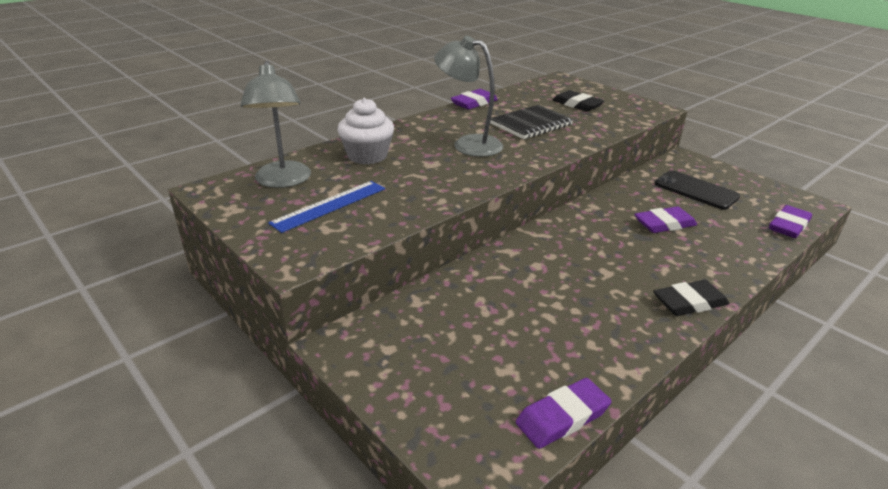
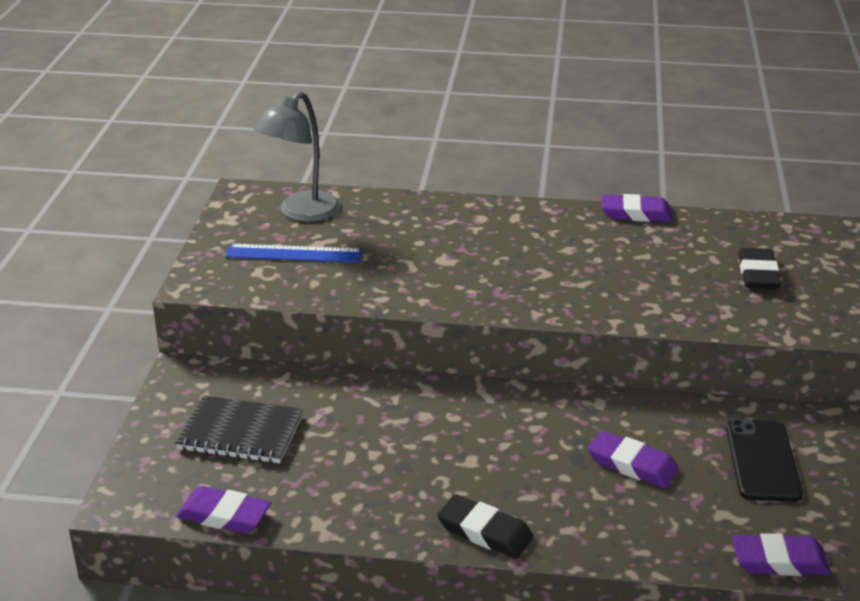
camera: 50 degrees right, 0 degrees up
(367, 156) = (407, 222): white cupcake -> none
(468, 144) = (521, 258): grey lamp -> none
(531, 124) = (639, 270): black notebook -> black notebook (241, 433)

